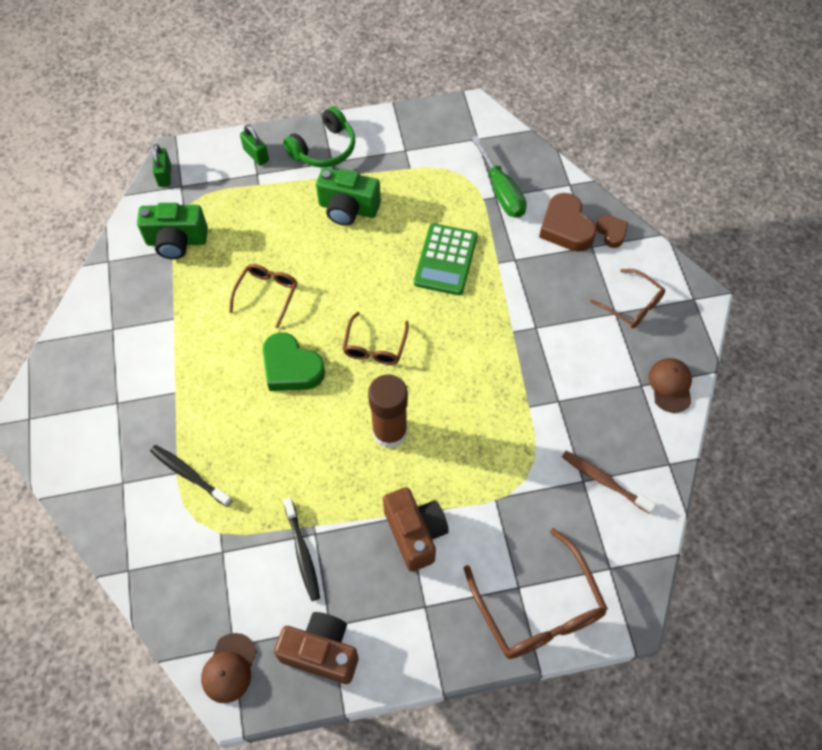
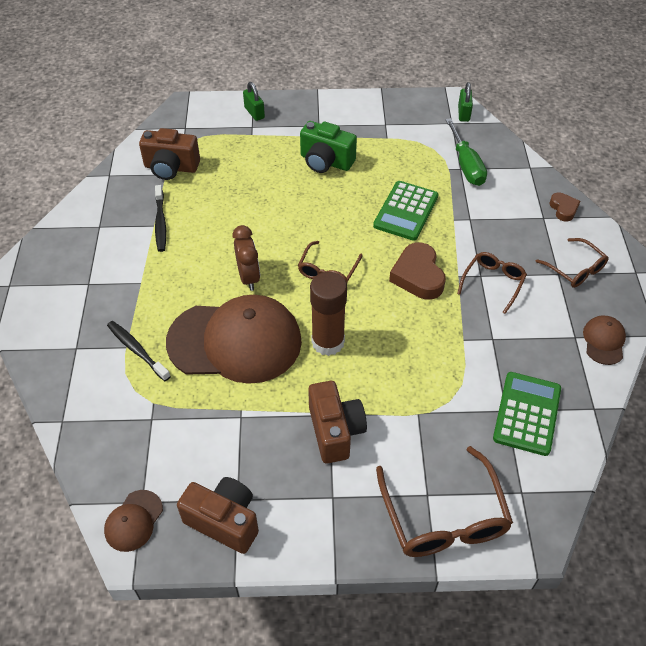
camera: 10 degrees right, 10 degrees down
(164, 175) = (173, 118): green padlock -> green padlock (463, 113)
(176, 241) = (171, 168): green camera -> brown camera
(267, 294) = (240, 217): brown glasses -> brown glasses (493, 283)
(291, 367) = (248, 277): green heart -> brown clock
(292, 447) = (235, 341): none -> brown cap
(302, 552) = (225, 431): black toothbrush -> black toothbrush (160, 223)
(324, 149) = (314, 115): green headphones -> none
(566, 227) = (521, 200): brown heart -> brown heart (418, 276)
(604, 481) = (527, 413): brown toothbrush -> green calculator

